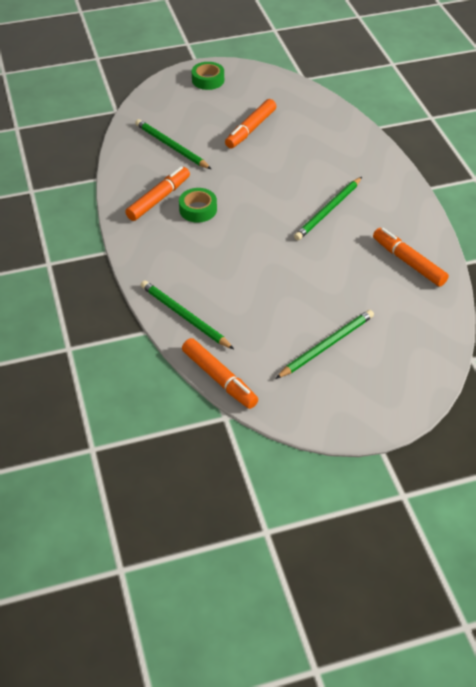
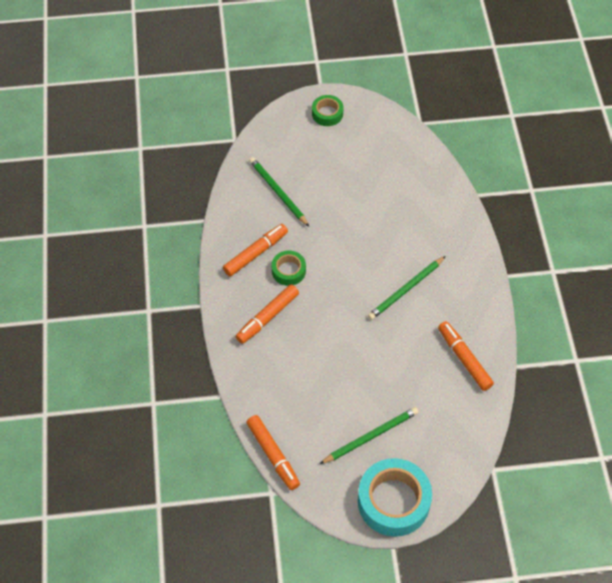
camera: 10 degrees right, 10 degrees up
(185, 317) = (256, 387): green pencil -> none
(250, 129) = (355, 182): orange marker -> orange marker (267, 317)
(370, 404) = (393, 501): none -> turquoise tape

